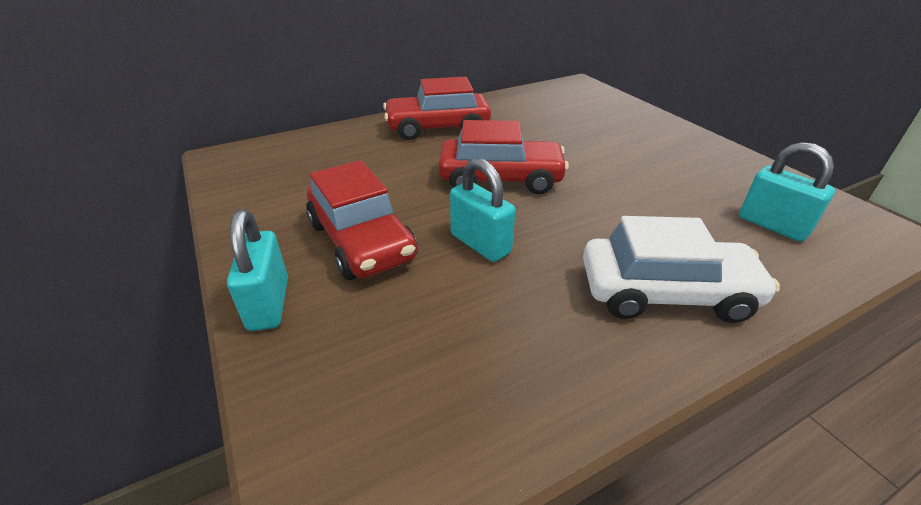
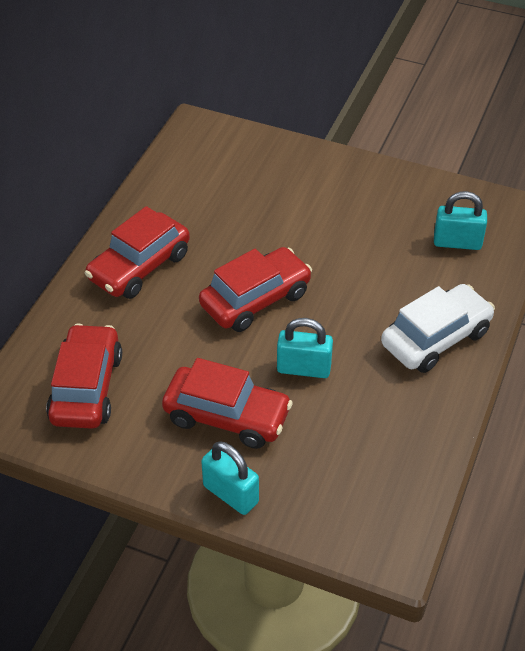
camera: 40 degrees left, 10 degrees up
(296, 170) = (86, 387): none -> red car

